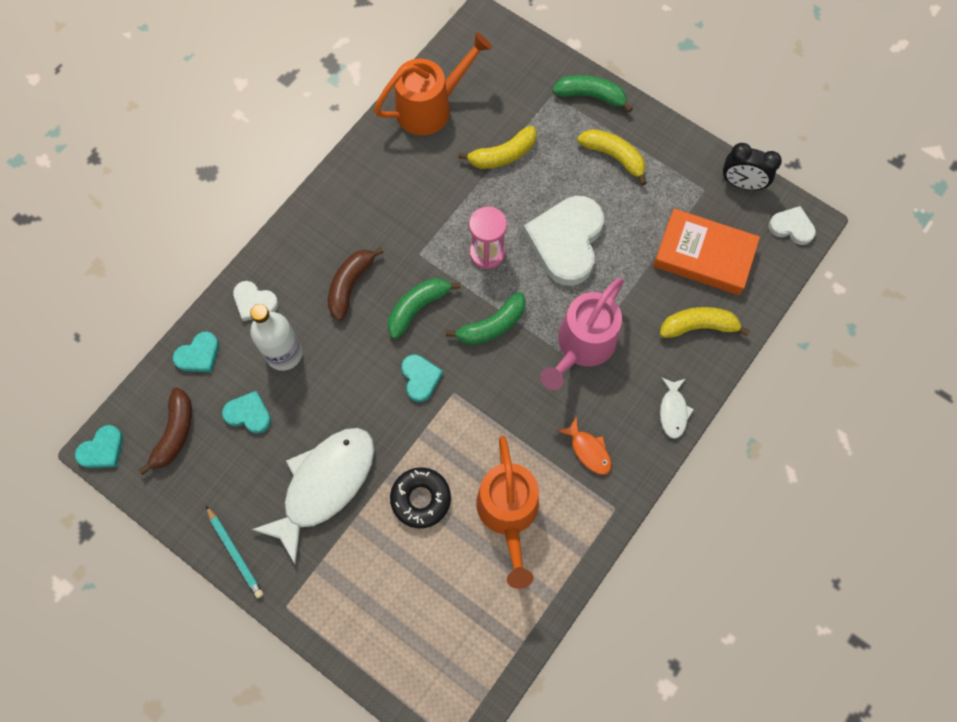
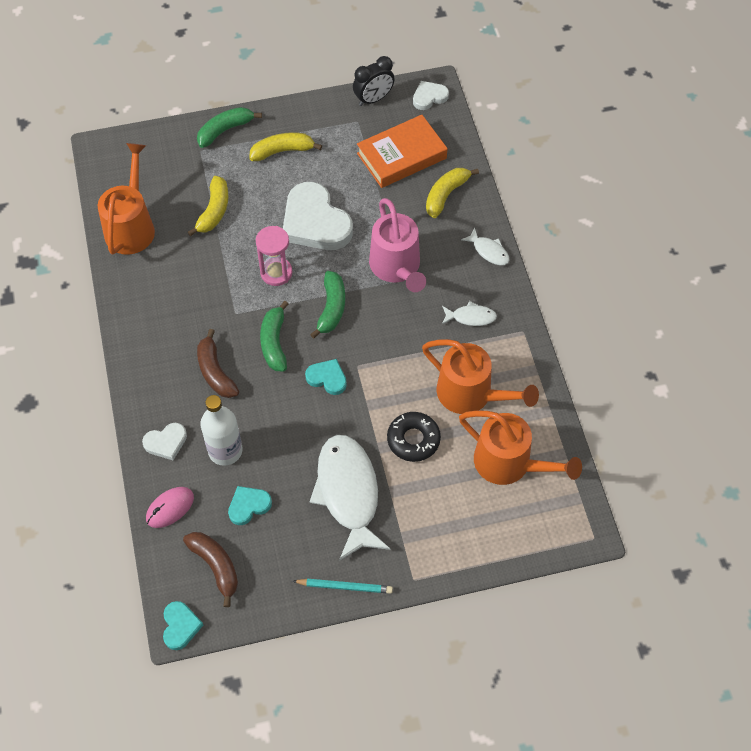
camera: 50 degrees left, 10 degrees down
(199, 355) = (170, 508): turquoise heart -> pink mouse
(466, 604) = (510, 464): none -> orange watering can
(588, 450) = (471, 317): orange fish -> white fish

